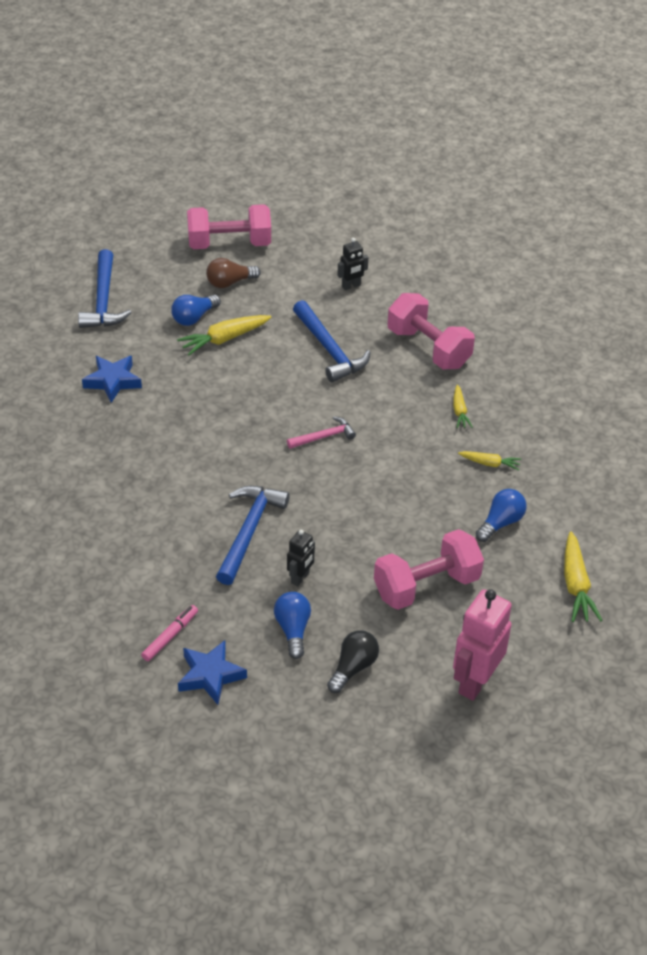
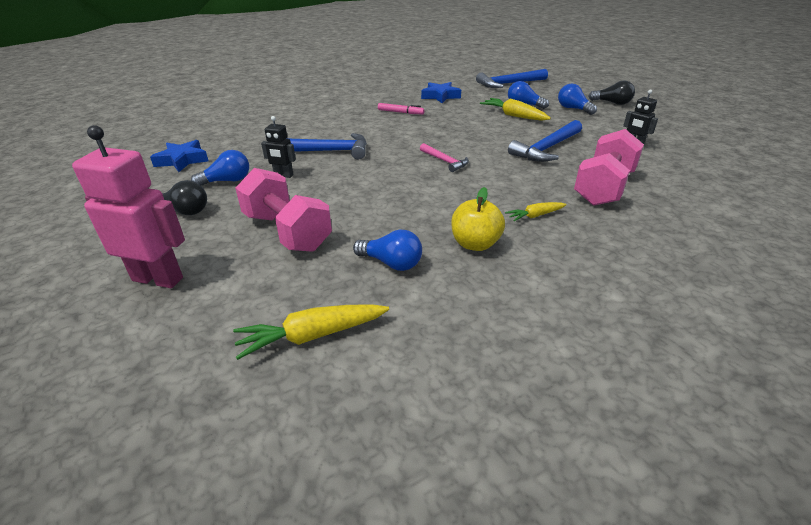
camera: 75 degrees right, 10 degrees down
(170, 636) = (219, 143): pink marker -> pink marker (400, 112)
(229, 244) = (612, 103): pink dumbbell -> black light bulb
(229, 282) = (573, 109): brown light bulb -> blue light bulb
(490, 464) = (475, 244): yellow carrot -> yellow apple

